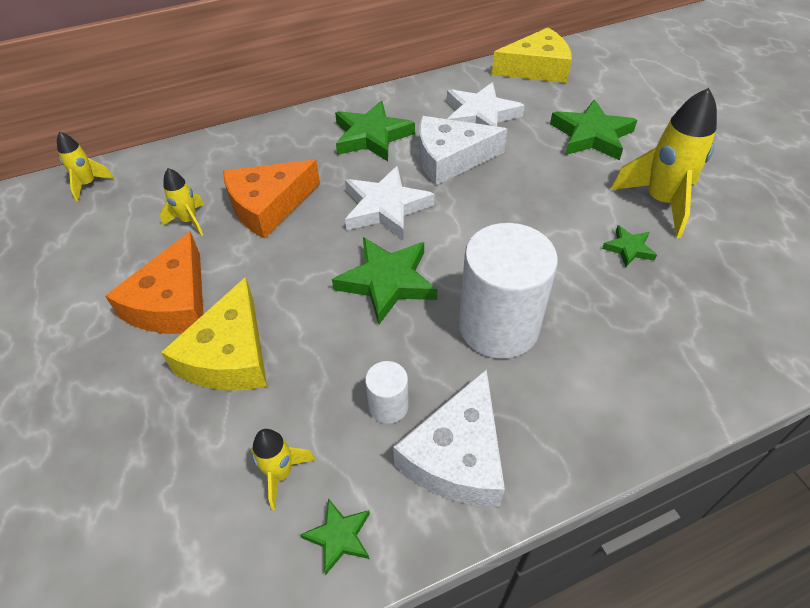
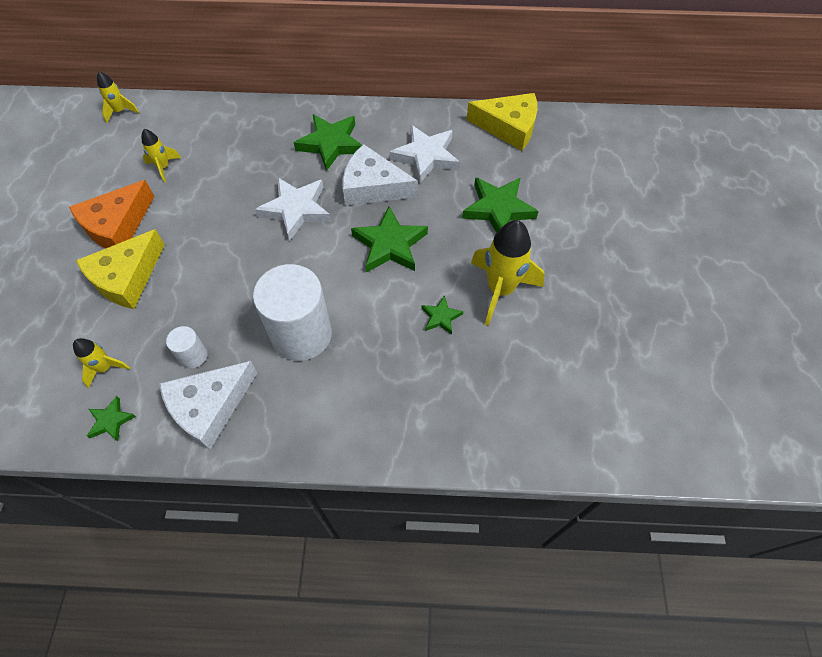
camera: 25 degrees right, 10 degrees up
(268, 206) = (220, 176): orange cheese -> none
(387, 282) = (255, 269): green star -> green star (390, 244)

